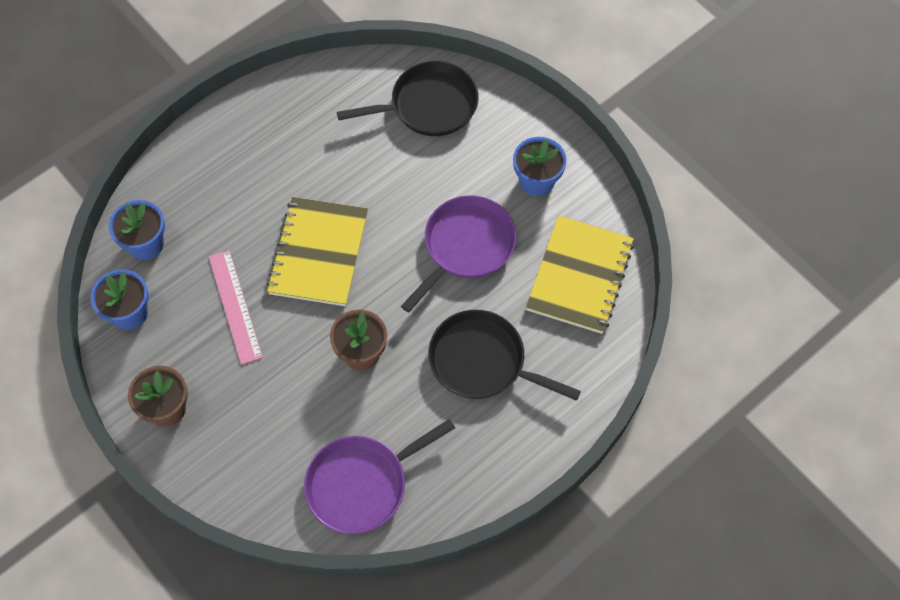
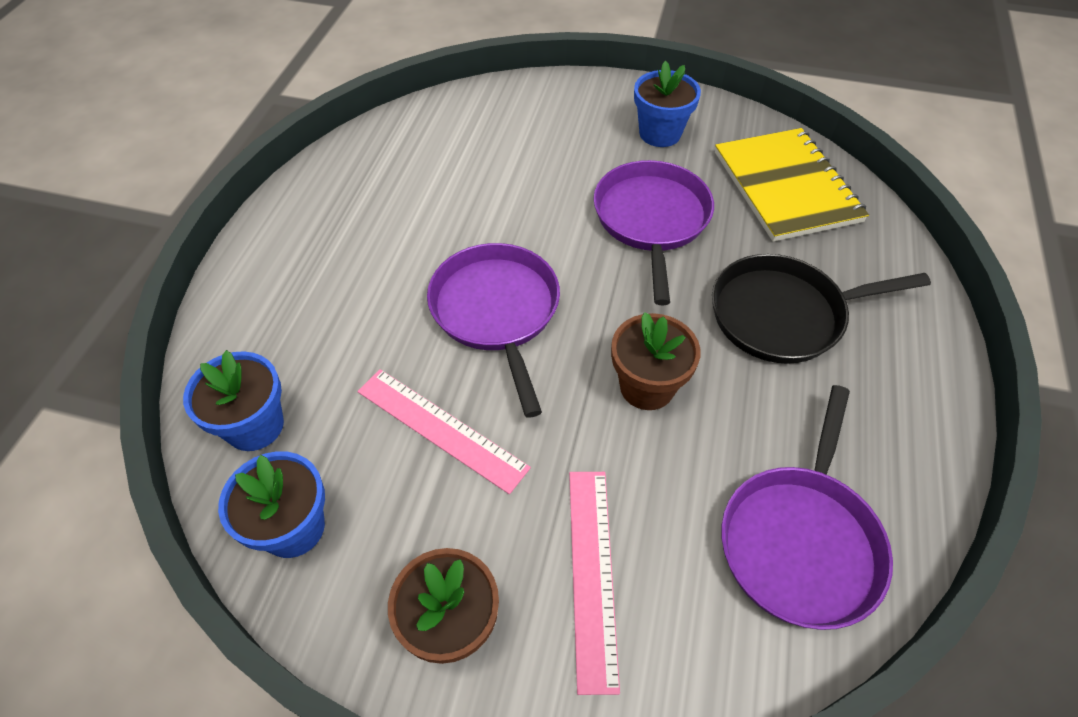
camera: 35 degrees left, 10 degrees down
(248, 429) = (592, 574): none -> pink ruler
(319, 253) = (496, 312): yellow notebook -> purple pan
(429, 105) = (490, 124): black pan -> none

